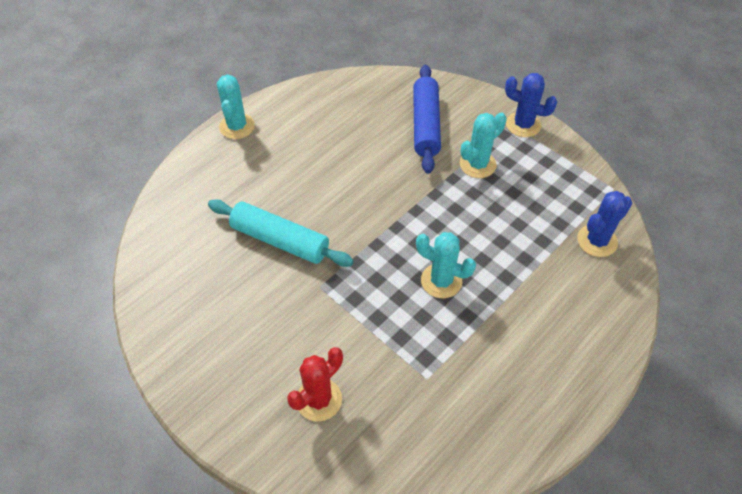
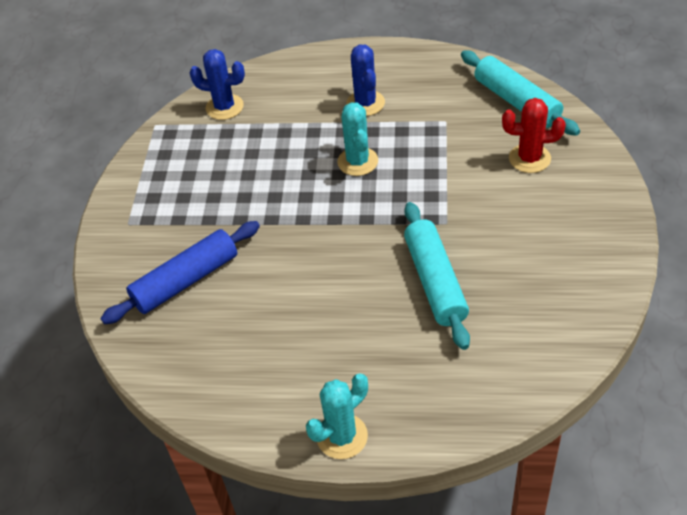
camera: 125 degrees left, 5 degrees down
(394, 457) = (516, 102): none -> turquoise rolling pin
(477, 164) = (205, 214): turquoise cactus -> none
(523, 125) = (121, 214): blue cactus -> blue cactus (365, 103)

